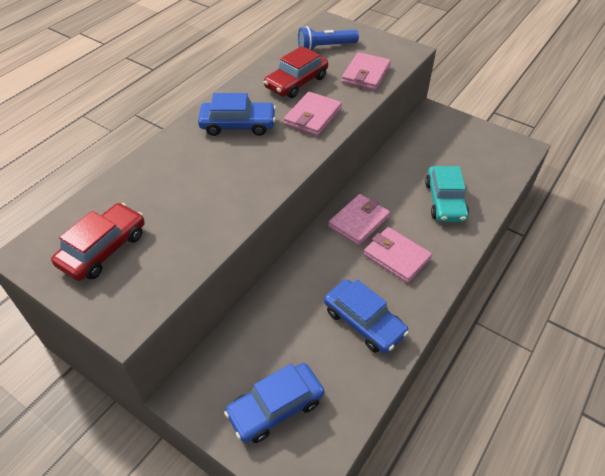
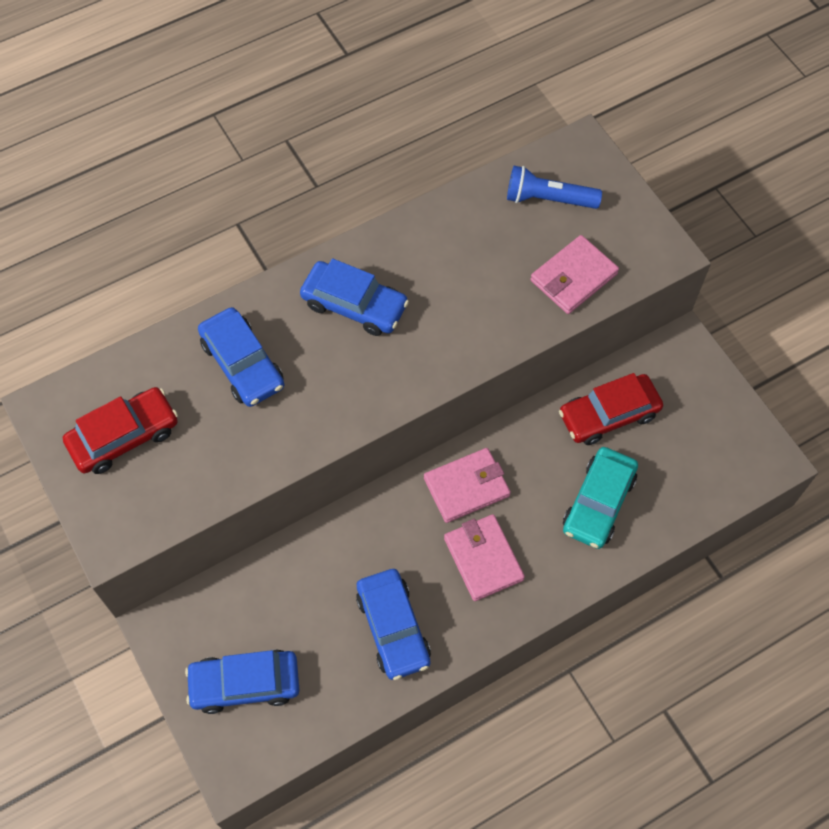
camera: 25 degrees right, 15 degrees up
(176, 178) = (242, 364): none -> blue car
(296, 82) = (469, 255): red car -> red car (608, 415)
(312, 117) = (456, 329): pink wallet -> none

